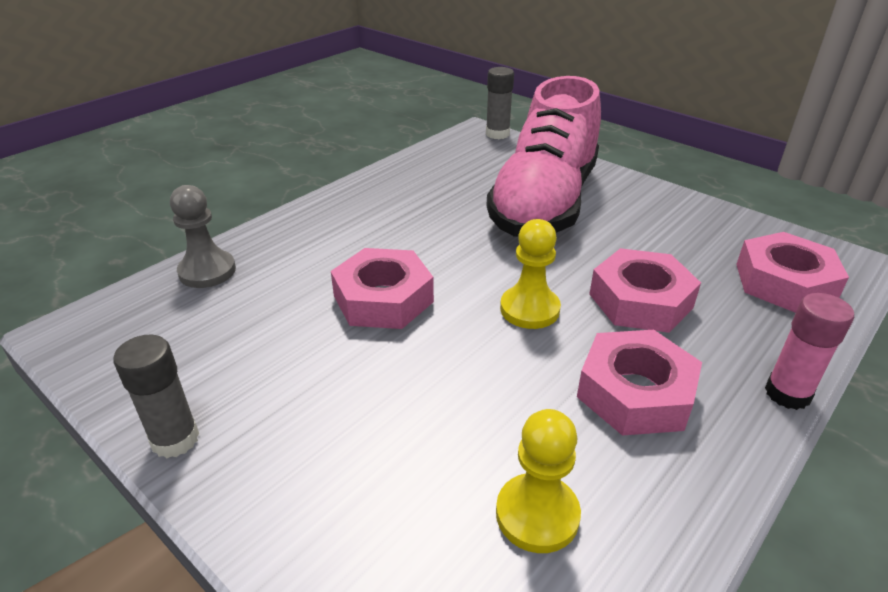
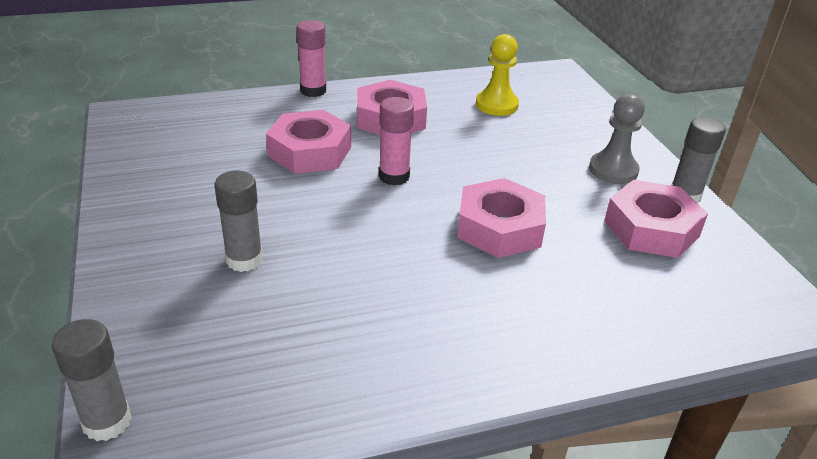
camera: 150 degrees left, 0 degrees up
(207, 271) = (661, 326): grey pawn -> grey pawn (613, 170)
(529, 309) = (394, 176): yellow pawn -> pink glue stick
(544, 202) = (244, 260): pink shoe -> grey glue stick
(784, 282) = (196, 123): pink nut -> pink nut (651, 228)

